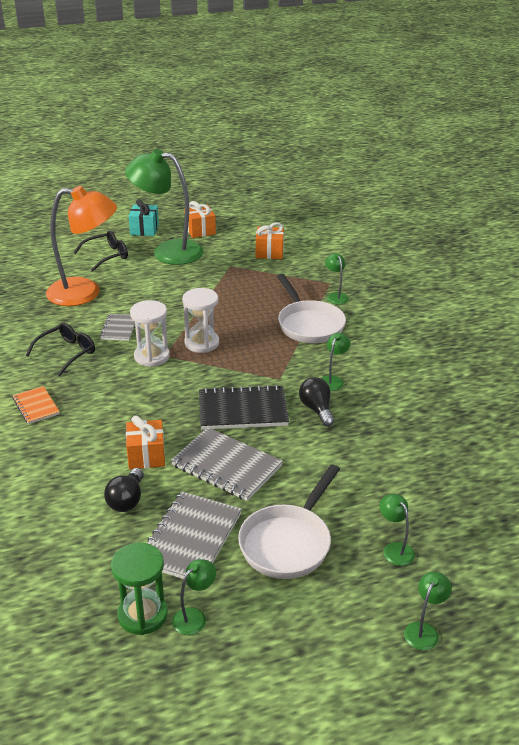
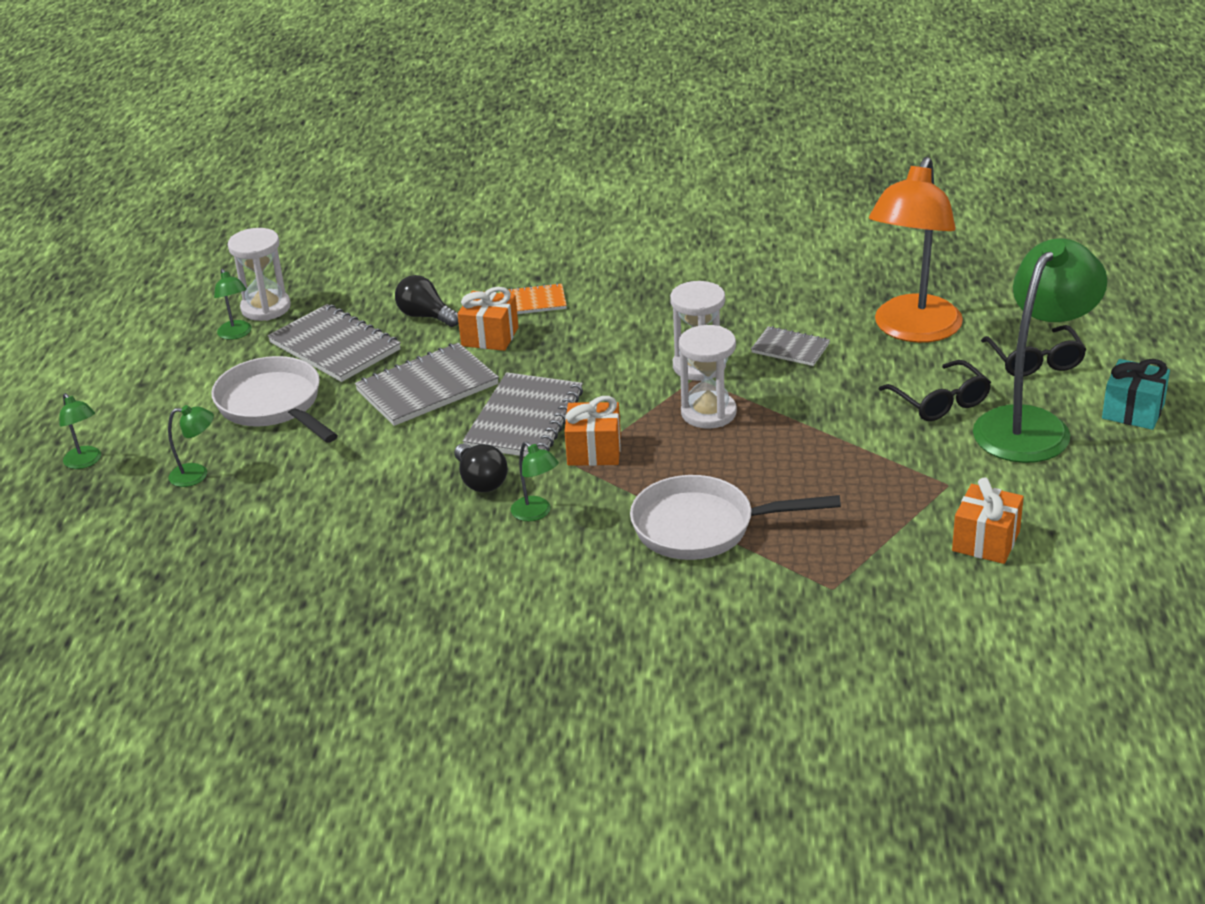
camera: 115 degrees right, 0 degrees up
(36, 406) = (640, 274): orange notebook -> orange notebook (533, 302)
(67, 353) = (748, 303): black glasses -> black glasses (940, 402)
(142, 615) = (266, 308): green hourglass -> white hourglass
(200, 230) = (1111, 474): orange gift -> orange gift (594, 451)
(243, 410) = (525, 419): black notebook -> grey notebook
(316, 409) = (480, 481): black light bulb -> black light bulb turned 60 degrees clockwise
(335, 296) = (780, 582): green lamp -> none

